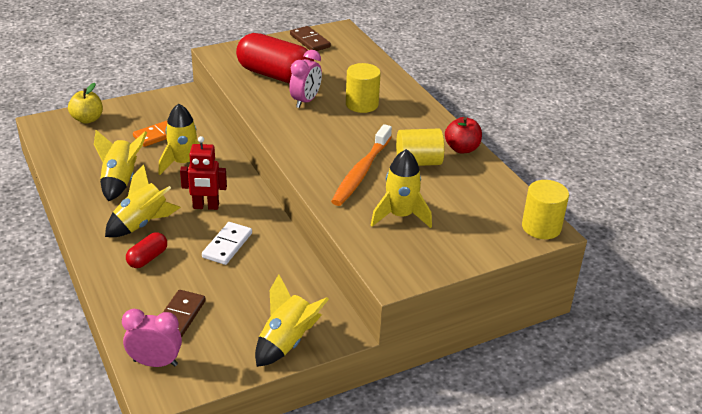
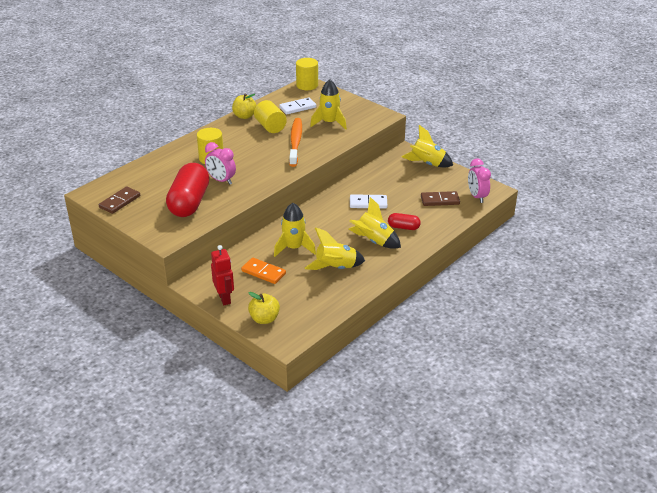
camera: 110 degrees left, 0 degrees up
(206, 206) = (337, 222): red robot -> red robot (224, 298)
(305, 101) = (221, 180): pink clock -> pink clock turned 150 degrees counterclockwise
(361, 172) = (295, 142): orange toothbrush -> orange toothbrush turned 90 degrees counterclockwise
(462, 149) = (244, 116): red apple -> yellow apple
(466, 199) = (298, 107): none -> white domino

